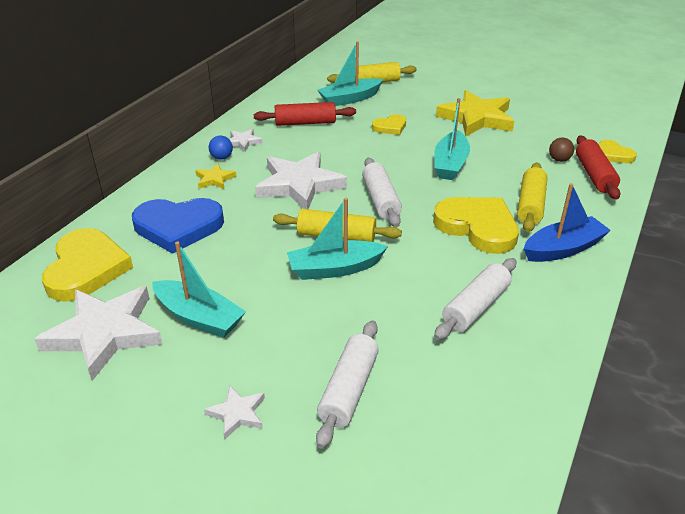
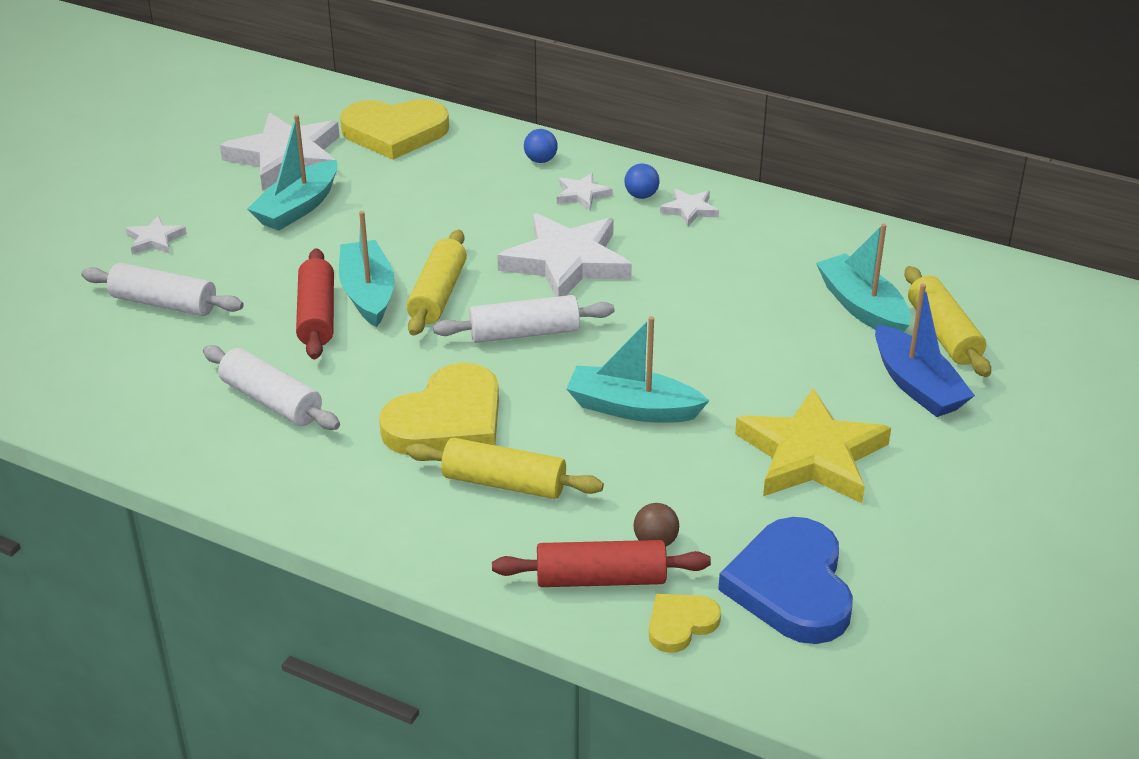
camera: 90 degrees right, 0 degrees up
(161, 196) = (540, 160): none -> blue ball
(178, 227) = (469, 179): blue heart -> blue heart (791, 586)
(215, 179) = (582, 195): yellow star -> white star
(305, 123) = (761, 263): red rolling pin -> red rolling pin (317, 316)
(390, 127) = (759, 349): yellow heart -> none
(563, 249) = (382, 499): blue boat -> blue boat (916, 385)

